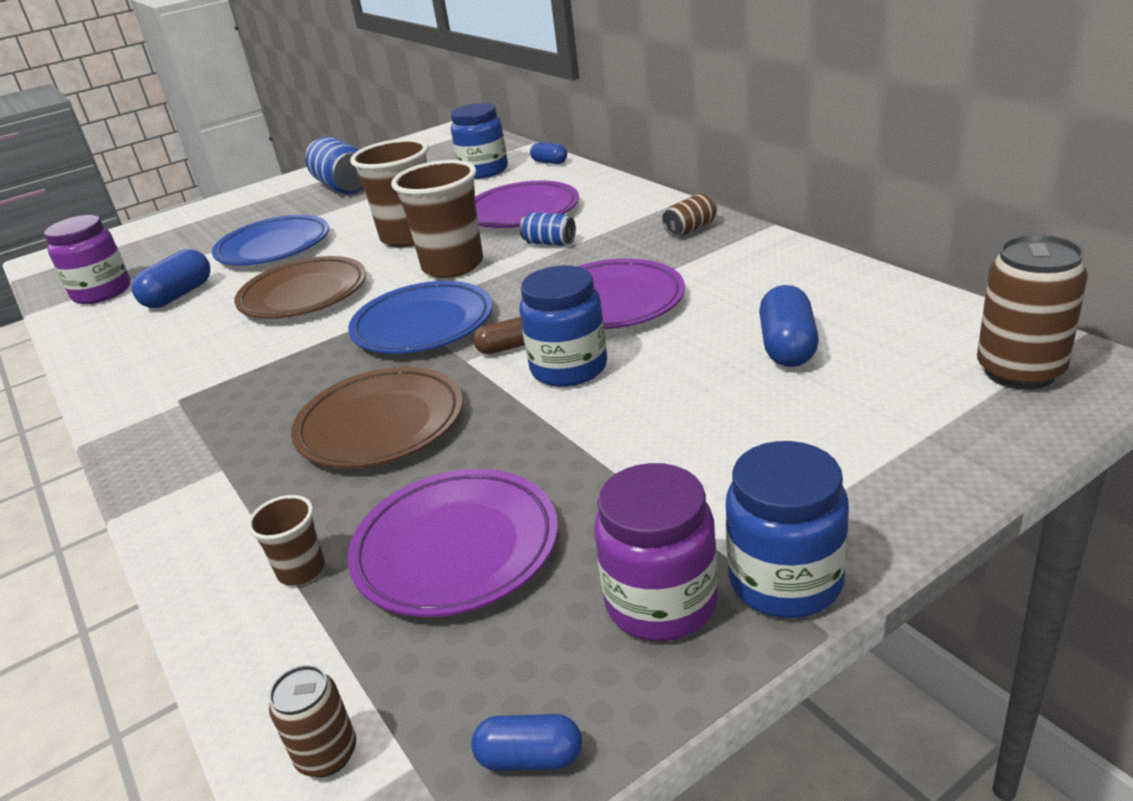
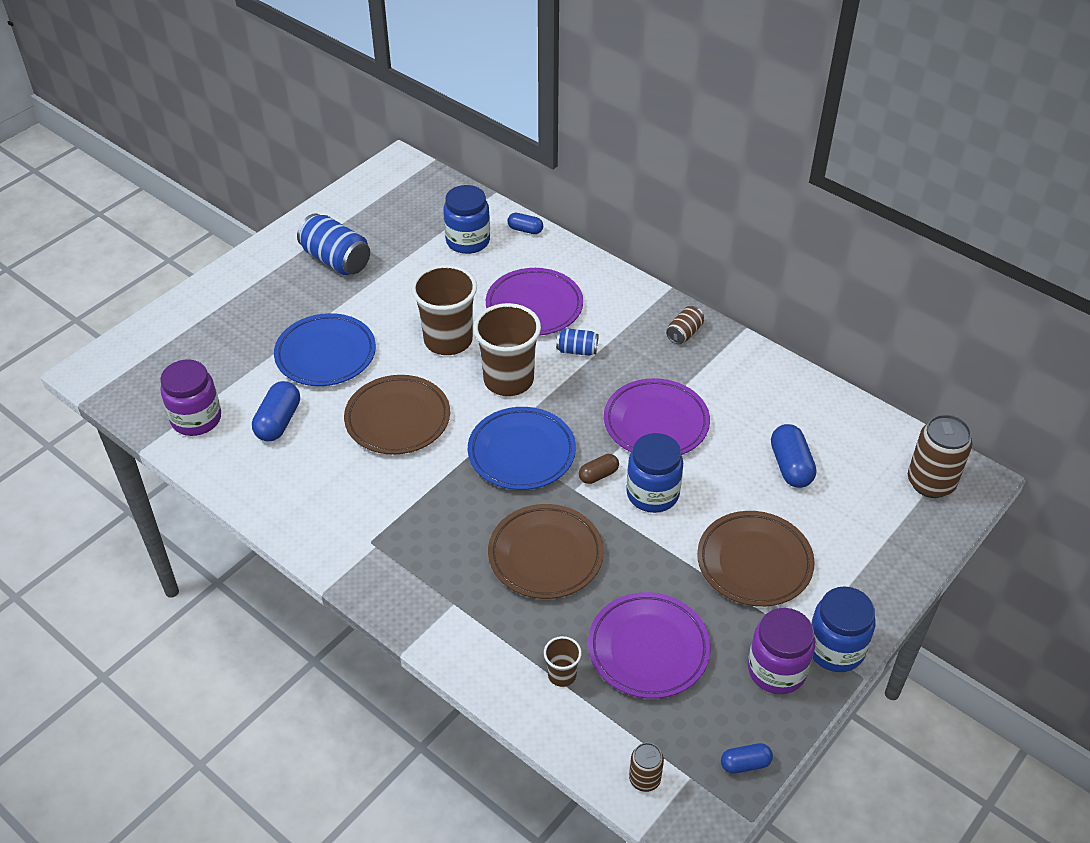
camera: 20 degrees left, 15 degrees up
(685, 451) = (754, 563): none -> brown plate

